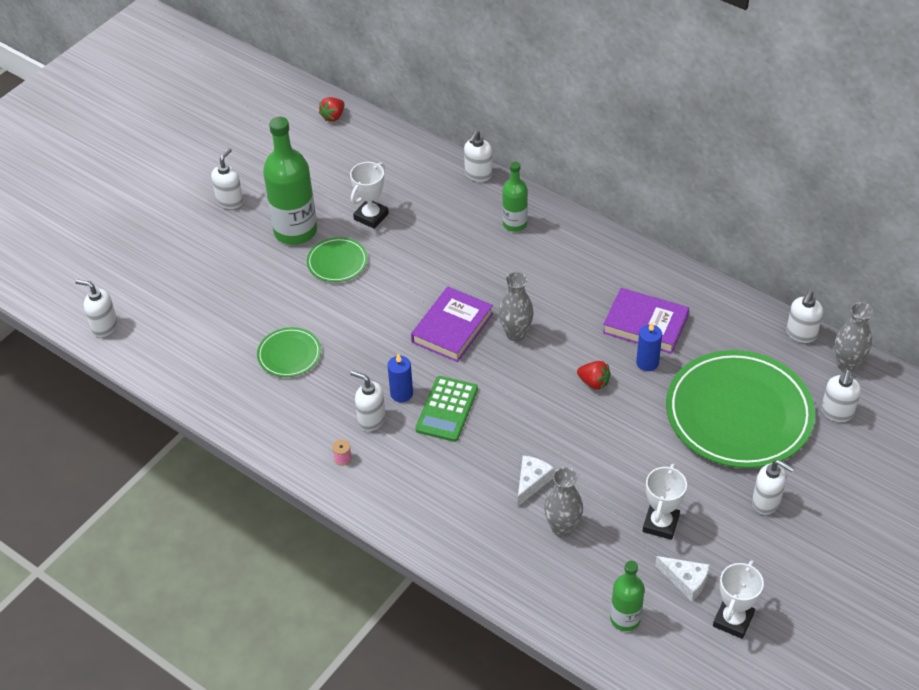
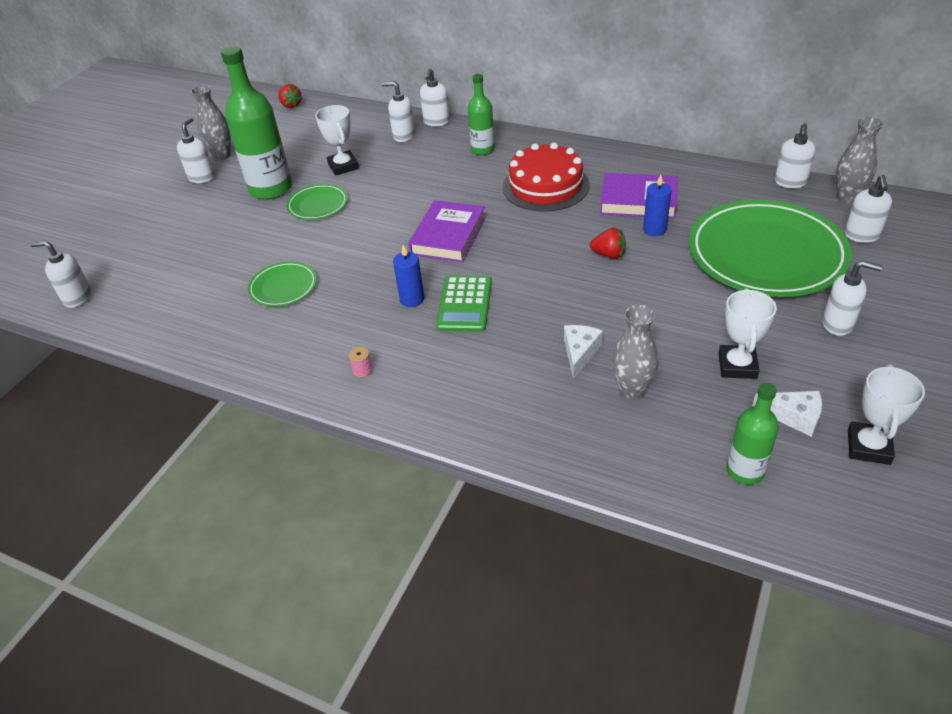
camera: 10 degrees left, 5 degrees down
(333, 117) = (291, 105): red strawberry -> red strawberry turned 60 degrees counterclockwise
(371, 216) = (343, 166): white trophy -> white trophy turned 45 degrees counterclockwise
(371, 419) = (385, 328): white soap dispenser -> white soap dispenser (403, 136)
(516, 334) = (514, 230): grey vase -> grey vase (222, 155)
(562, 286) = (545, 186): none -> red cake

